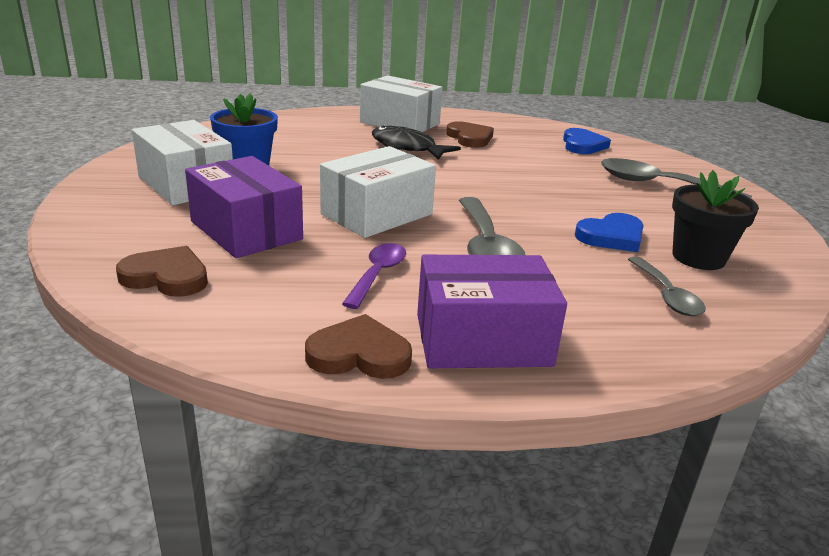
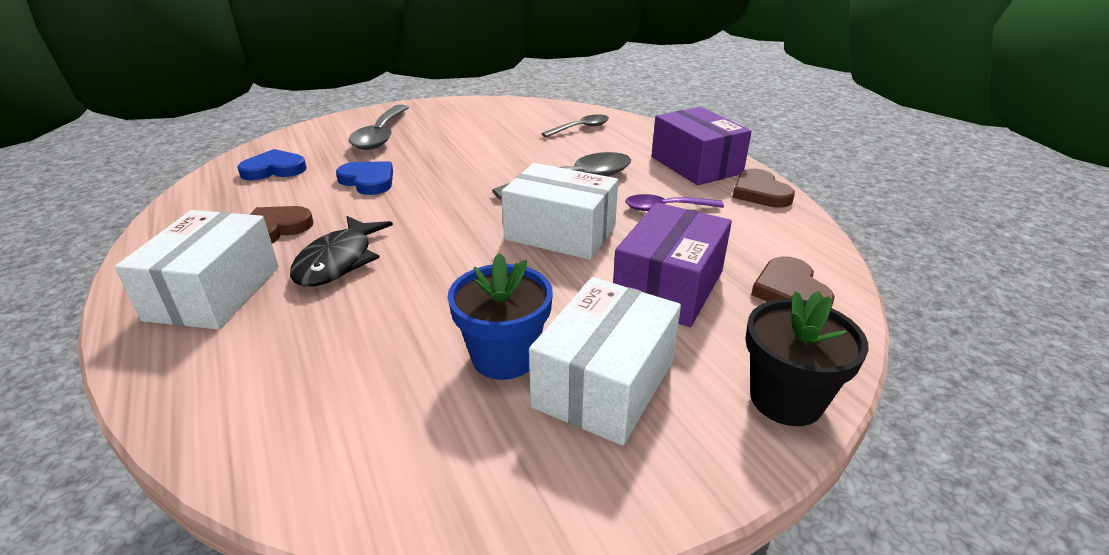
camera: 110 degrees left, 5 degrees up
(611, 237) = (509, 145): blue heart -> blue heart (368, 181)
(698, 257) = (517, 122): black flower pot -> black flower pot (786, 399)

